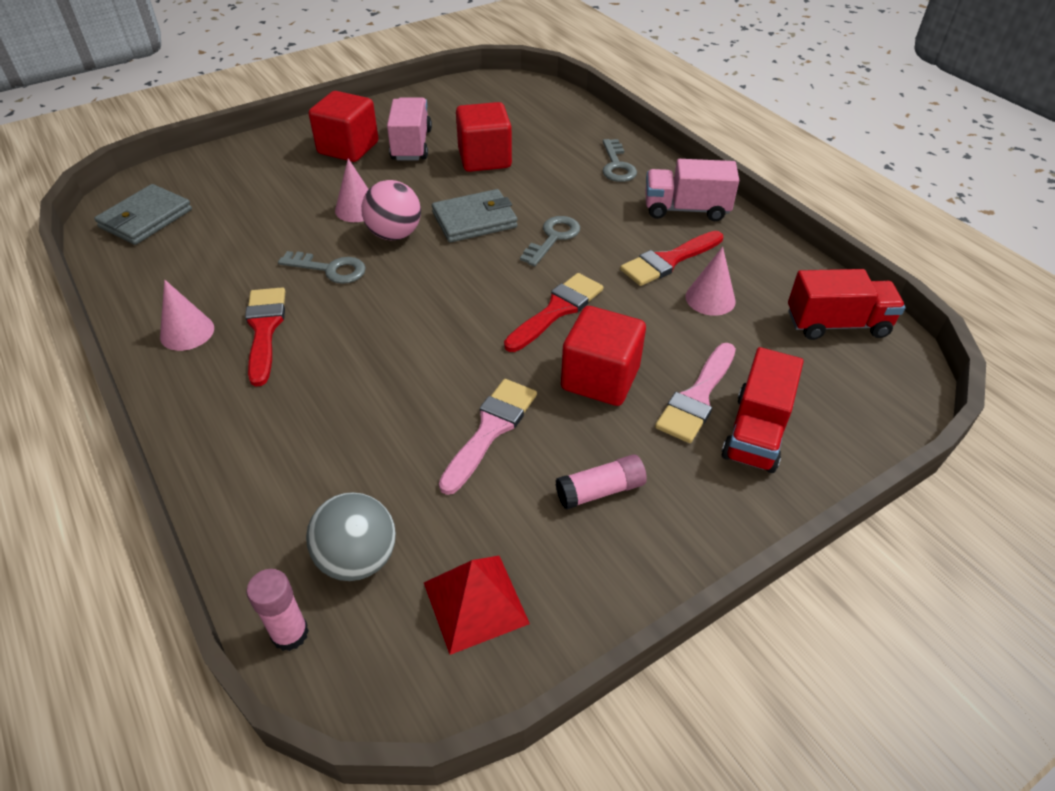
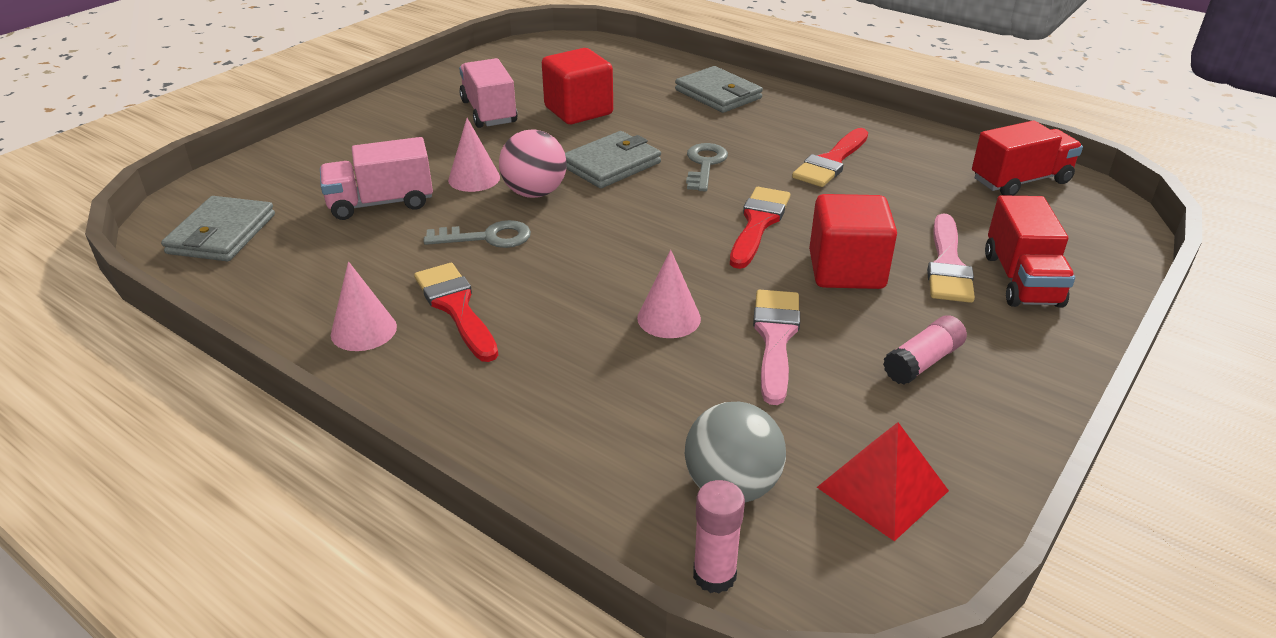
camera: 20 degrees left, 10 degrees down
(348, 148) = (419, 126): red cube -> none
(617, 166) = (718, 94): grey key -> grey wallet
(686, 209) = (813, 118): pink truck -> pink truck (381, 203)
(710, 298) = (894, 184): pink cone -> pink cone (669, 318)

